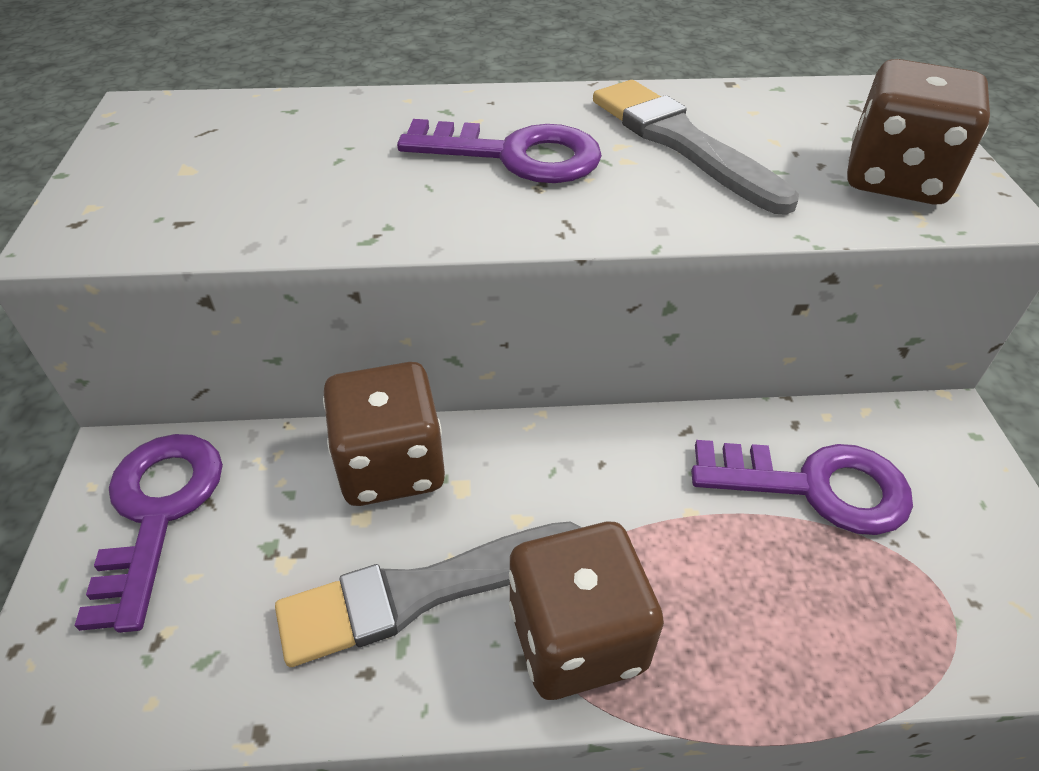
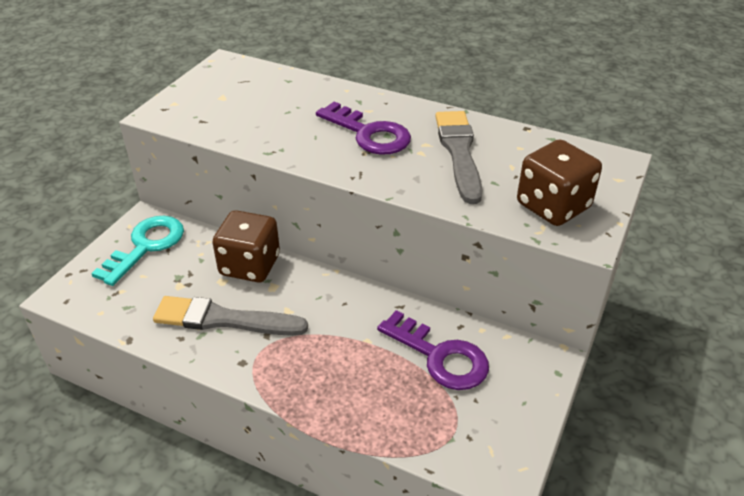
camera: 30 degrees right, 5 degrees down
(157, 512) = (146, 246): purple key -> turquoise key
(577, 637) = (271, 364): brown dice -> none

